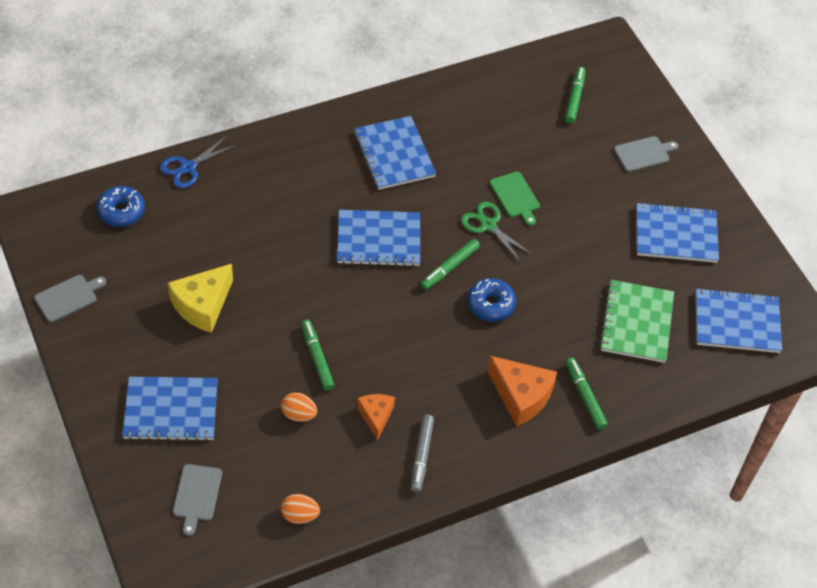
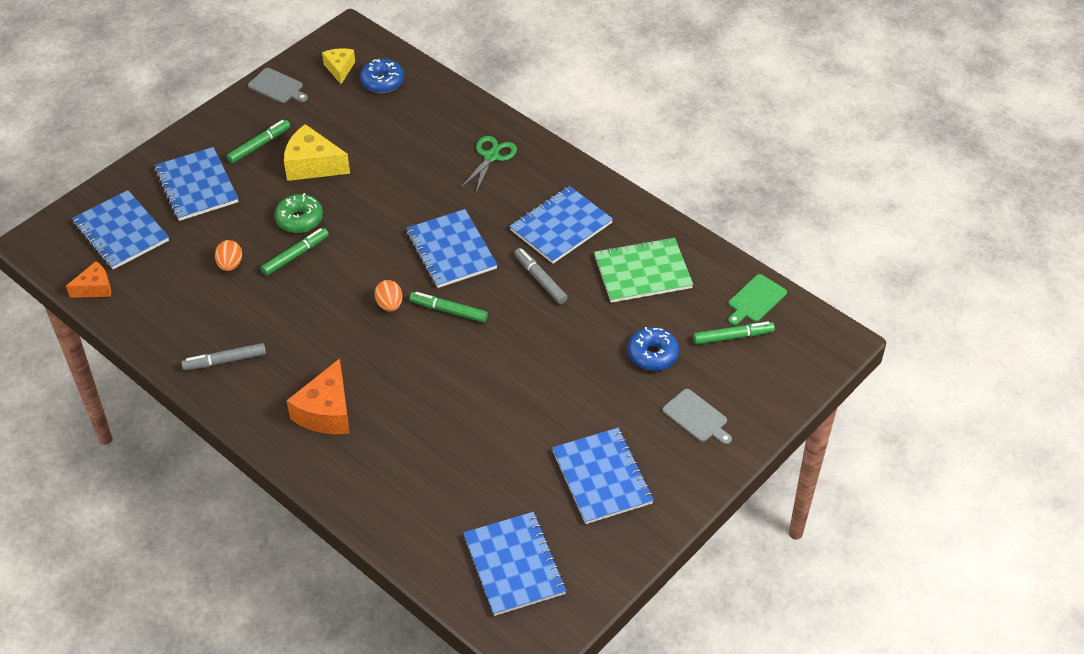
camera: 70 degrees right, 5 degrees down
(78, 238) = (339, 69): none -> yellow cheese
(188, 167) = (455, 102): blue scissors -> none
(197, 495) = (121, 232): grey cutting board -> blue notebook
(271, 339) = (299, 219): none -> green donut
(300, 515) = (128, 301): orange egg -> orange egg (389, 305)
(376, 416) = (253, 315): orange cheese -> orange cheese (95, 288)
(448, 192) = (540, 279): none -> grey marker
(488, 225) = (518, 322): green scissors -> green scissors (491, 156)
(490, 304) = (422, 355): blue donut -> blue donut (652, 355)
(515, 197) = (568, 331): green cutting board -> green cutting board (755, 300)
(584, 396) = (351, 461): green marker -> green marker (259, 145)
(637, 323) = (464, 477): green notebook -> green notebook (642, 272)

